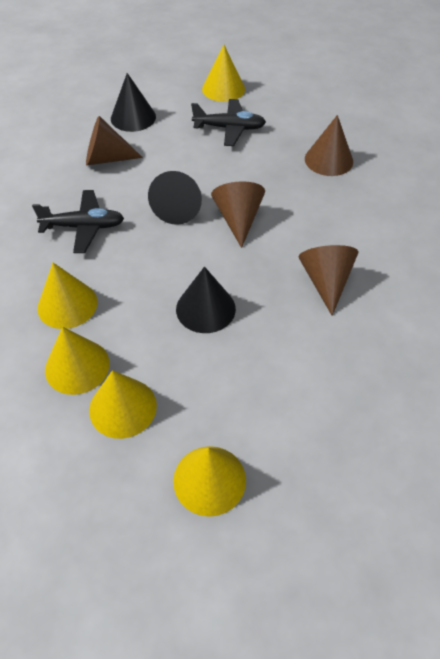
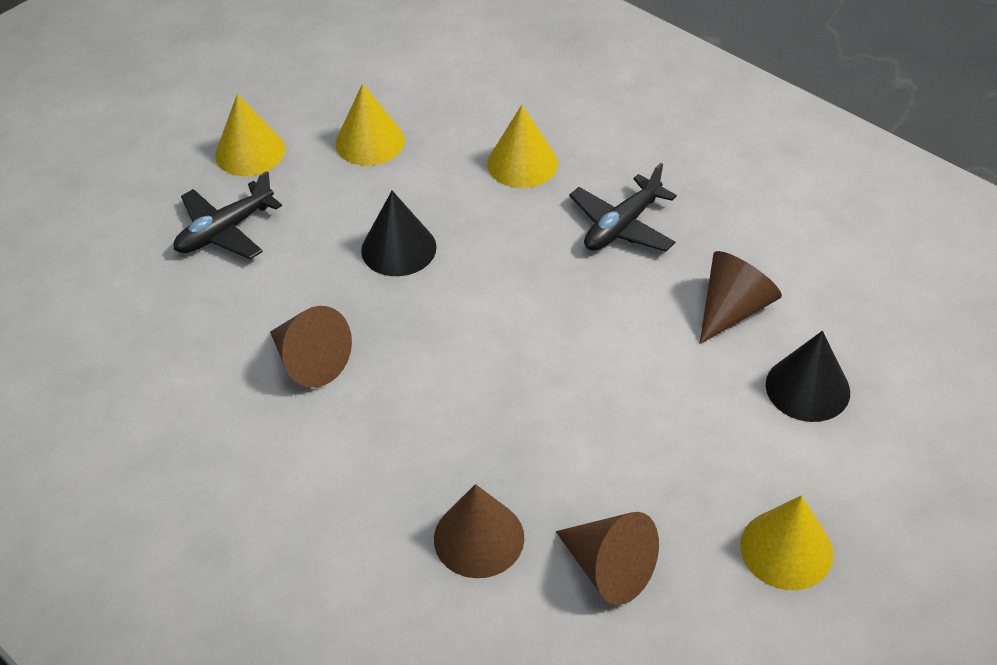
camera: 135 degrees right, 5 degrees down
(77, 366) = (444, 137): yellow cone -> none
(178, 208) = (564, 317): black cone -> none
(229, 128) = (670, 478): black plane -> black plane (225, 231)
(238, 219) = (483, 357): brown cone -> brown cone (609, 568)

